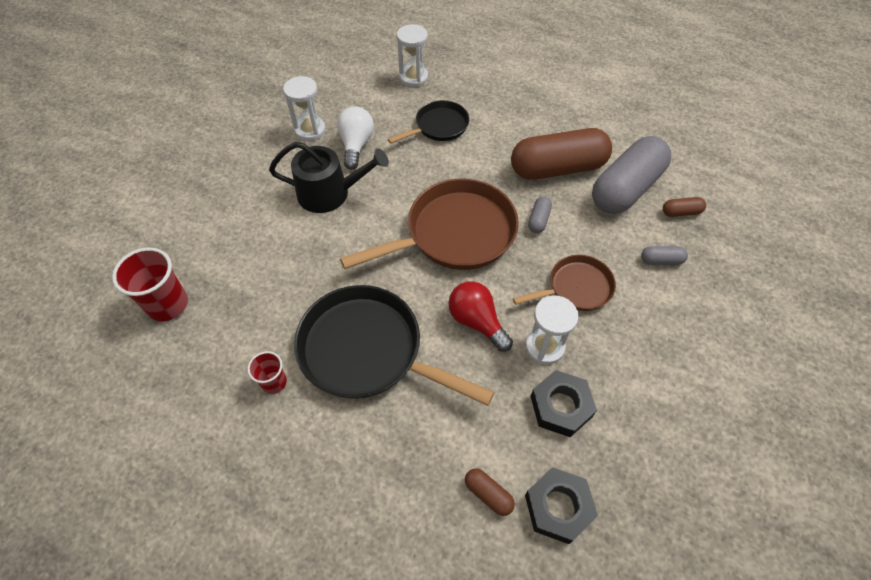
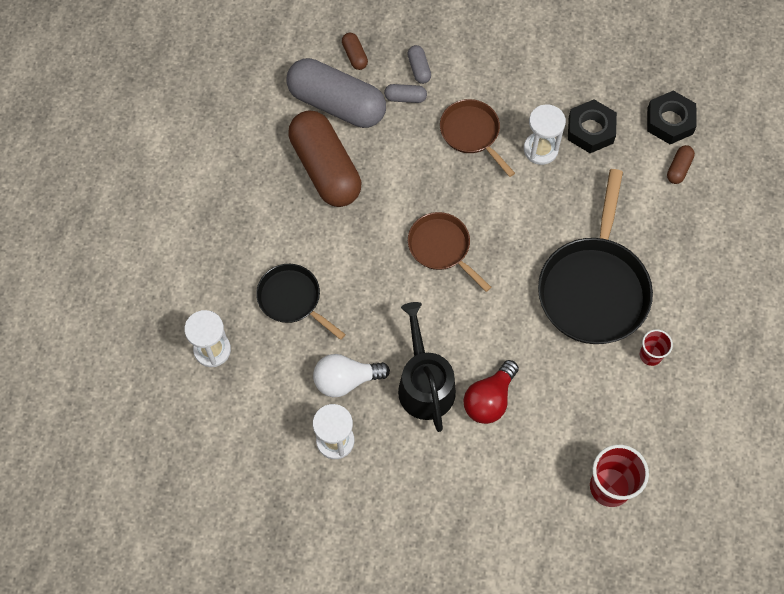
camera: 105 degrees left, 10 degrees up
(454, 234) = (442, 248): brown pan -> brown pan, size x0.56
(477, 321) = (534, 207): red light bulb -> red light bulb (489, 399)
(538, 220) = (401, 175): grey capsule -> grey capsule (405, 98)

